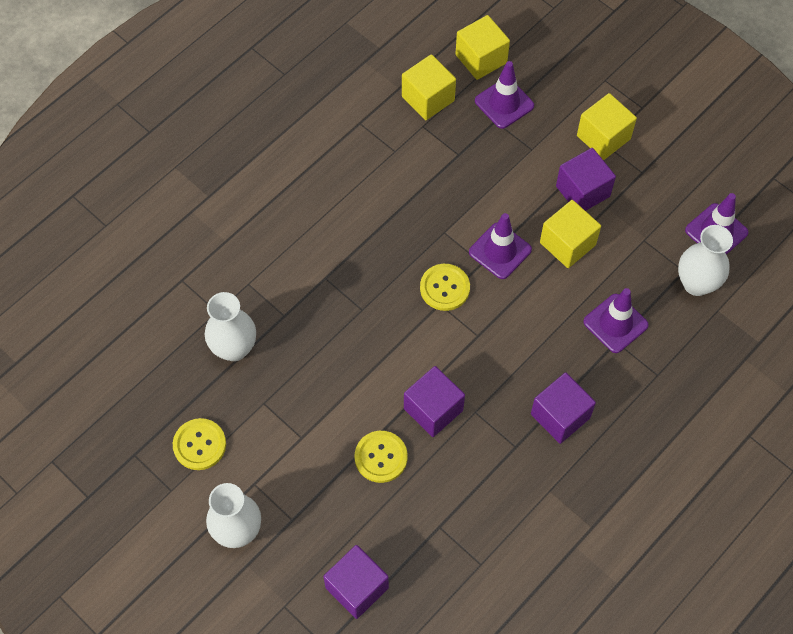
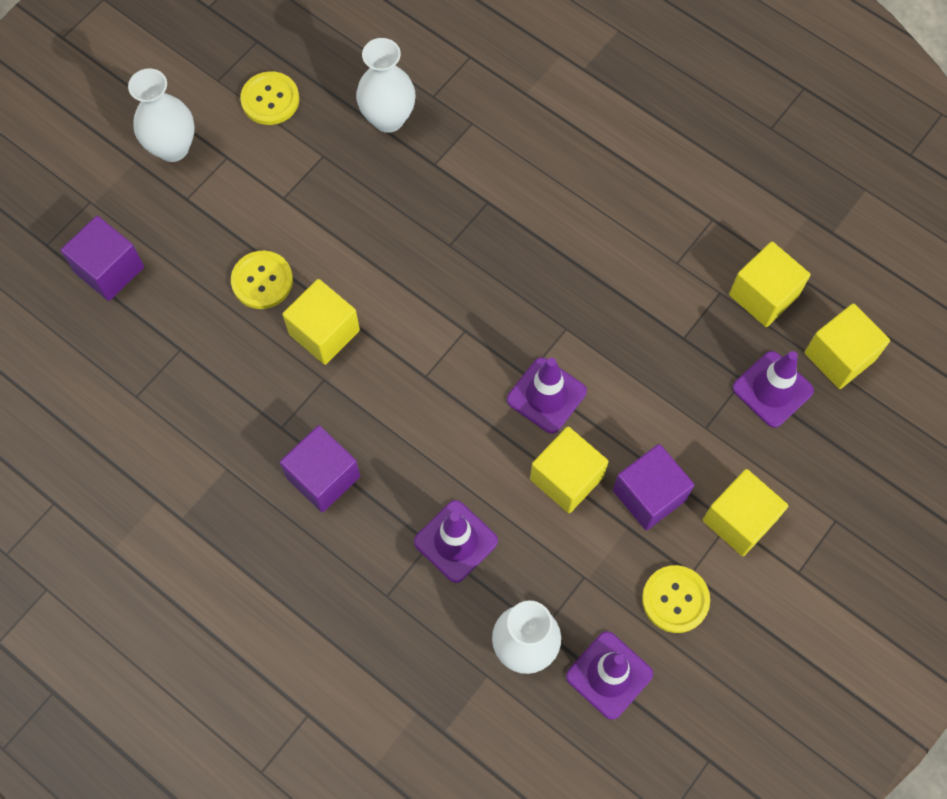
camera: 85 degrees right, 5 degrees up
(433, 409) = (324, 332): purple cube -> yellow cube
(444, 288) = (487, 334): yellow button -> yellow button (675, 599)

